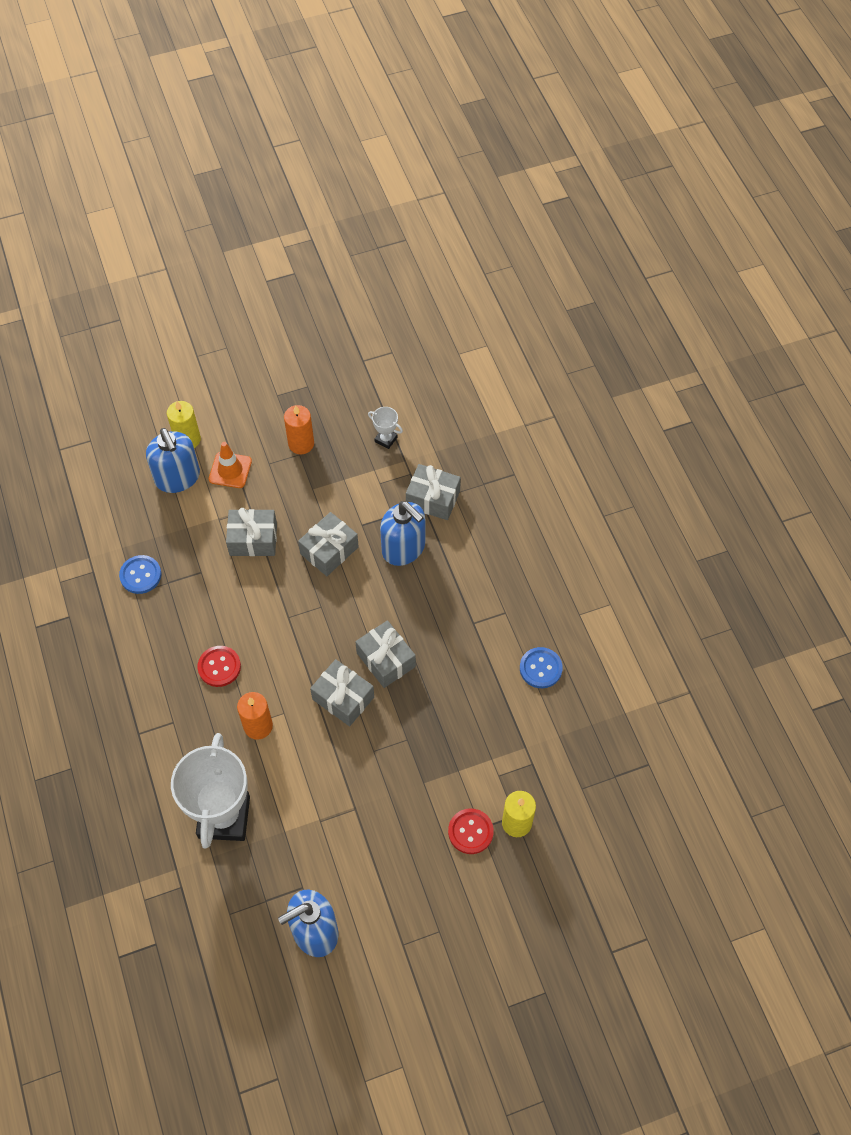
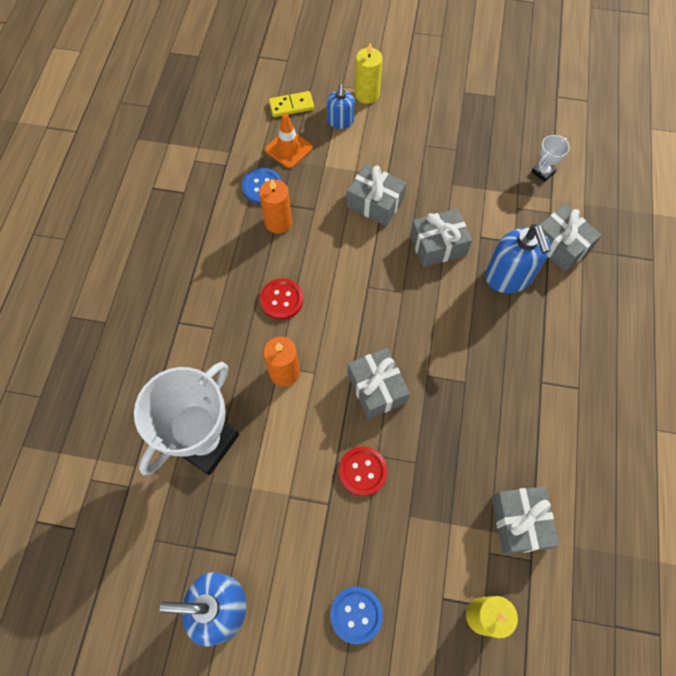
camera: 30 degrees right, 5 degrees up
(122, 484) = (291, 106): none -> yellow domino
(178, 478) = (340, 121): blue soap dispenser -> blue soap dispenser, size x0.59
(230, 470) = (388, 135): orange traffic cone -> orange traffic cone (288, 149)
(301, 444) = (463, 141): orange candle -> orange candle (278, 222)
(386, 439) = (543, 172): white trophy -> white trophy turned 75 degrees clockwise
(386, 660) = (436, 373): grey gift -> grey gift (519, 522)
(470, 832) = (430, 596): red button -> red button (362, 471)
(540, 668) = (588, 464): blue button -> blue button (356, 614)

